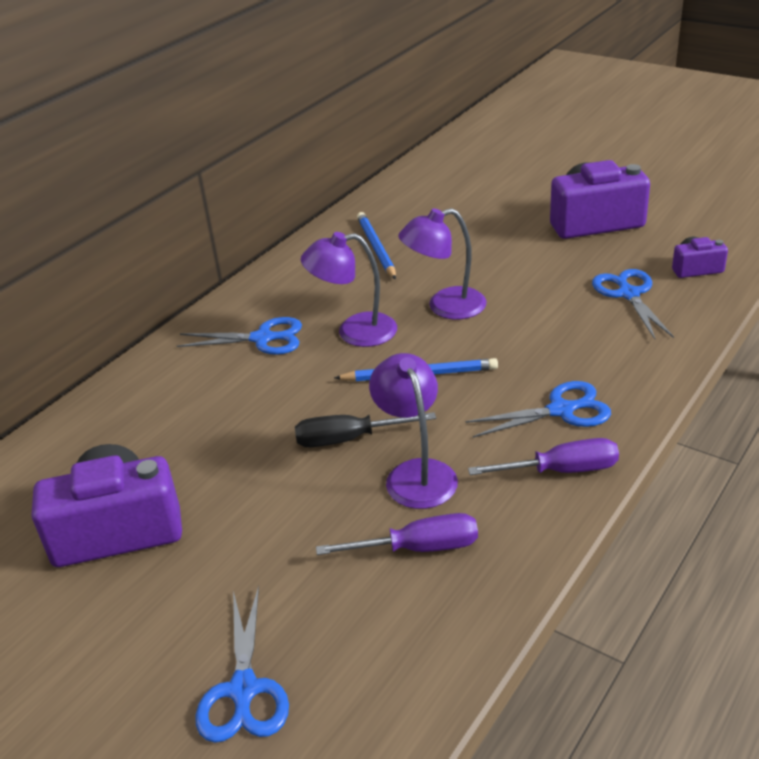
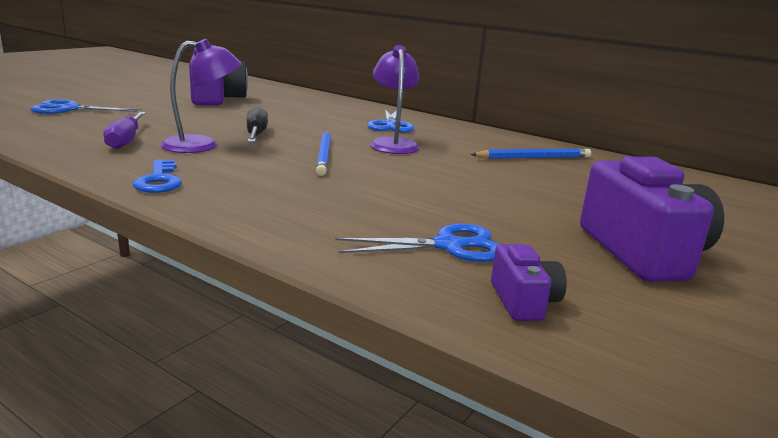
camera: 85 degrees right, 15 degrees down
(445, 307) = (428, 170): purple lamp -> none
(561, 410) = (240, 189): blue scissors -> none
(562, 470) = (159, 180): purple screwdriver -> blue key

